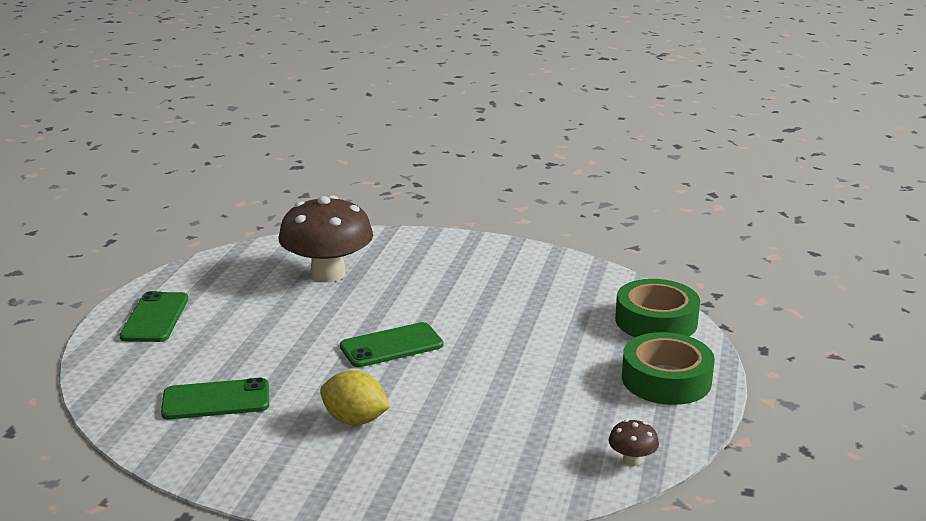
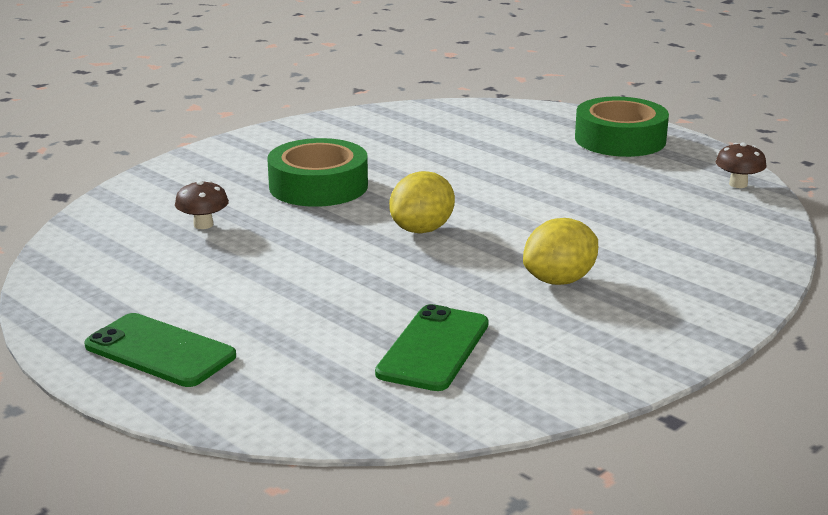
camera: 60 degrees left, 0 degrees up
(328, 274) = (203, 225): brown mushroom -> brown mushroom, size x0.41
(391, 346) = (422, 229): green phone -> yellow lemon
(656, 321) = (514, 116): green tape -> green tape (318, 186)

